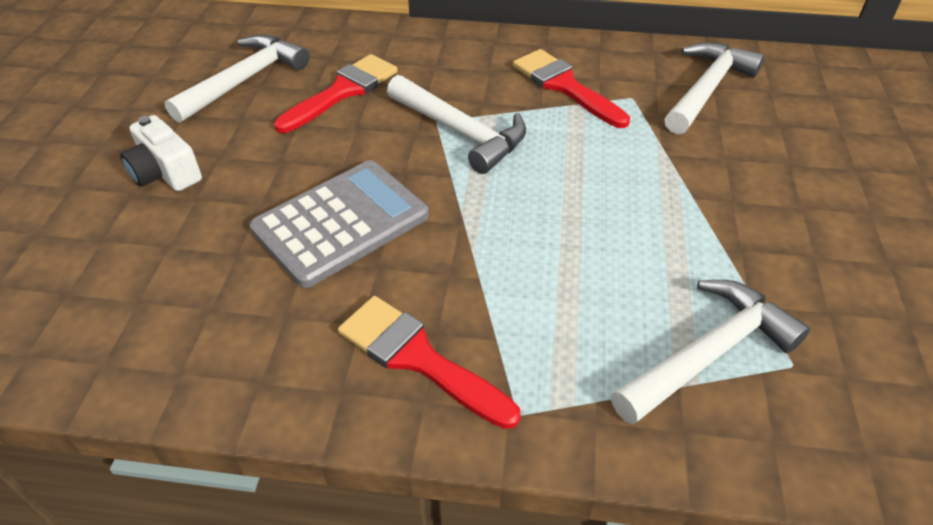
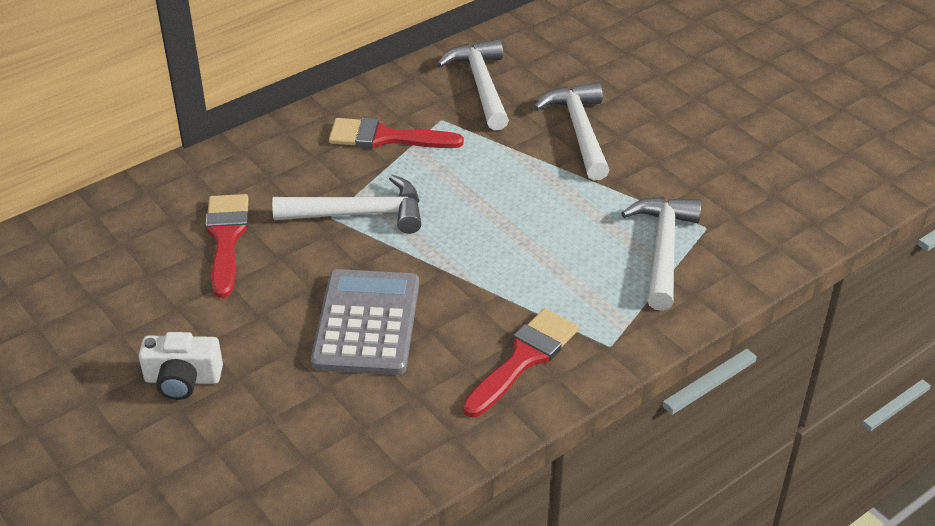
camera: 45 degrees left, 5 degrees down
(244, 80) = (129, 279): white hammer -> white hammer (580, 131)
(418, 358) = (524, 359): red brush -> red brush turned 135 degrees clockwise

